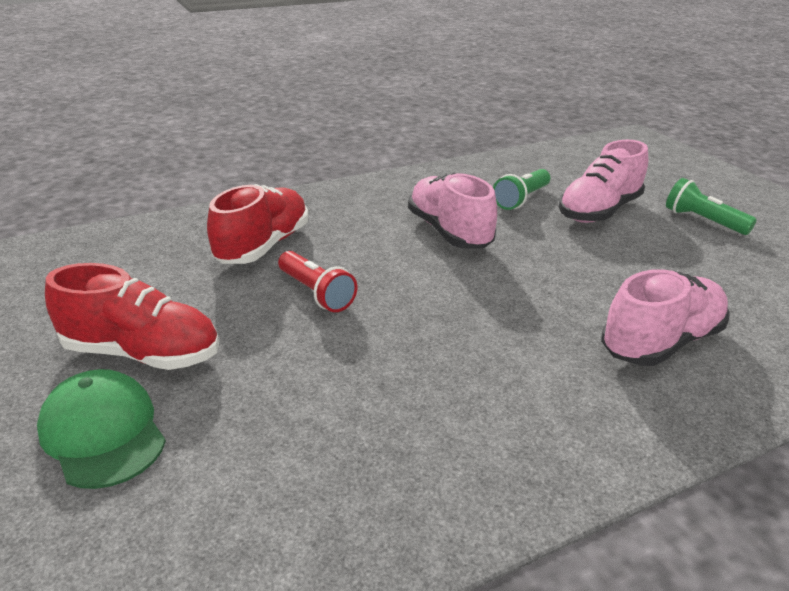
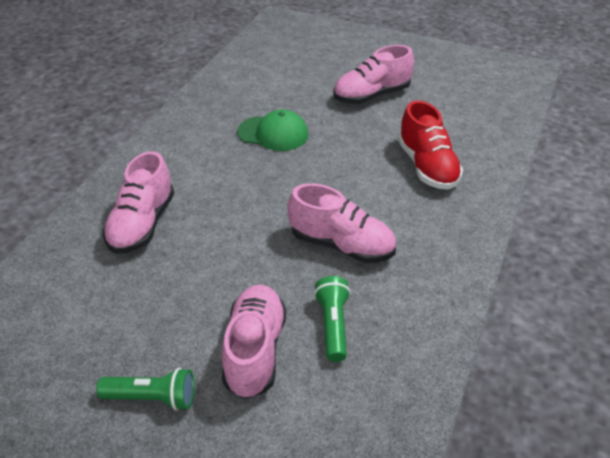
camera: 140 degrees right, 10 degrees up
(103, 432) = (334, 73): green cap -> green cap (273, 133)
(142, 353) = (371, 96): red shoe -> pink shoe
(316, 293) = (351, 156): red flashlight -> none

